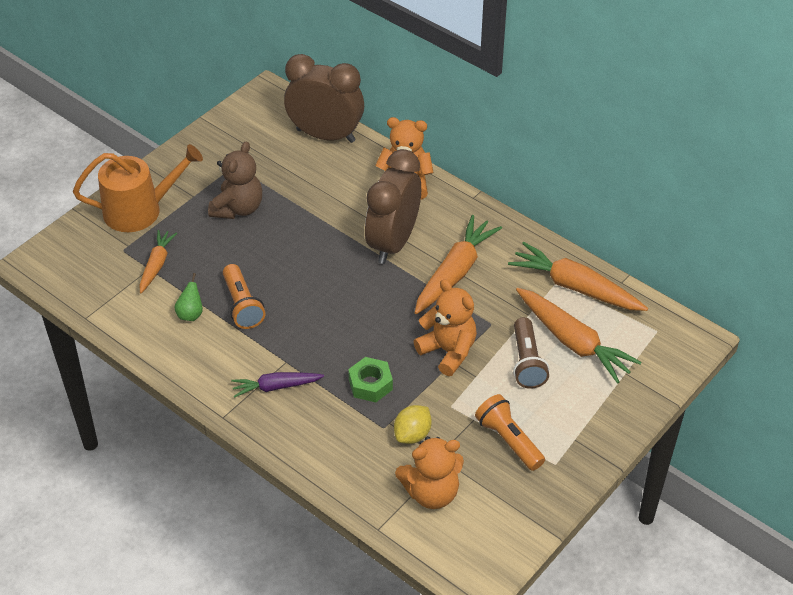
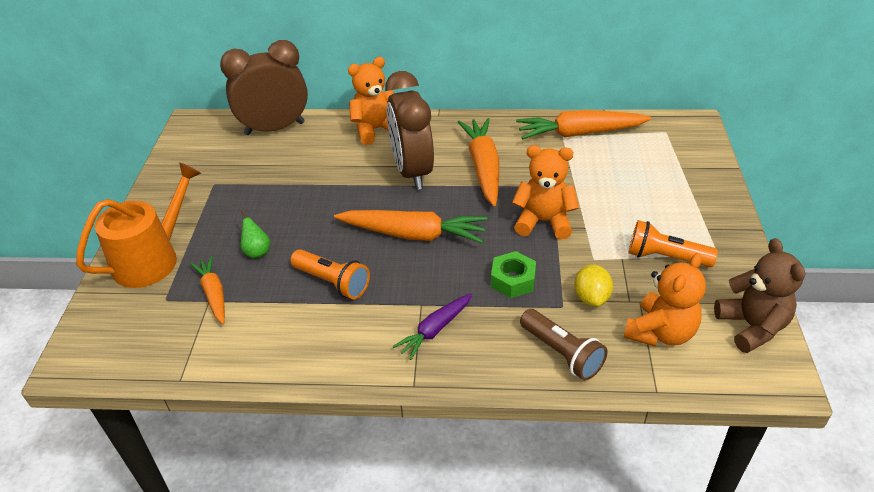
camera: 35 degrees left, 5 degrees down
(191, 314) = (290, 316): green pear -> green pear (257, 252)
(238, 208) = (250, 212): brown teddy bear -> brown teddy bear (751, 327)
(527, 362) = (609, 197): brown flashlight -> brown flashlight (561, 353)
(573, 342) = (622, 167): orange carrot -> orange carrot (413, 234)

